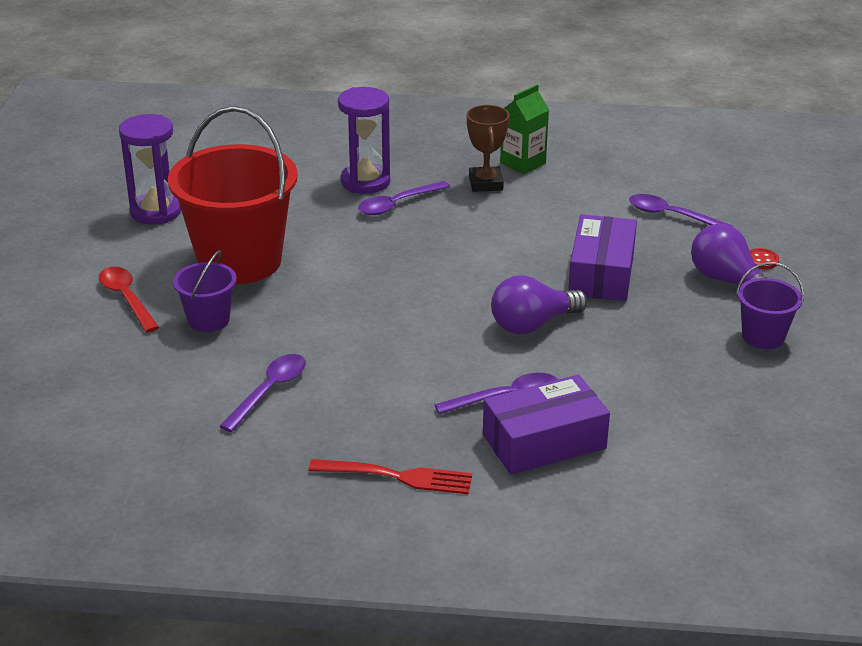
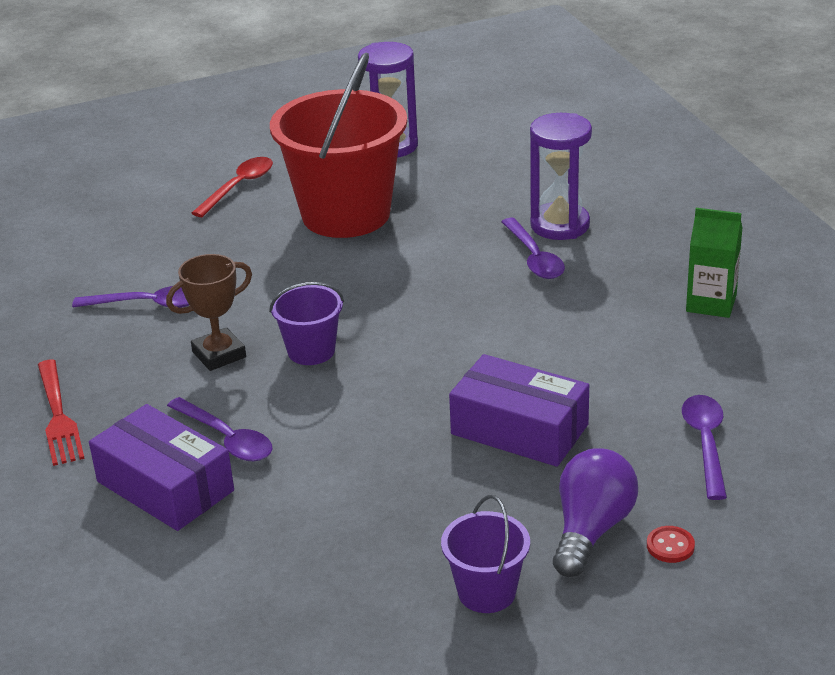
camera: 65 degrees right, 0 degrees up
(208, 320) = (236, 235): purple bucket -> purple bucket (311, 351)
(397, 204) = (534, 258): purple spoon -> purple spoon turned 135 degrees counterclockwise
(485, 183) = (637, 294): brown trophy -> brown trophy (219, 354)
(532, 324) = (374, 414): purple light bulb -> none
(601, 273) = (519, 429): purple box -> purple box turned 45 degrees clockwise

